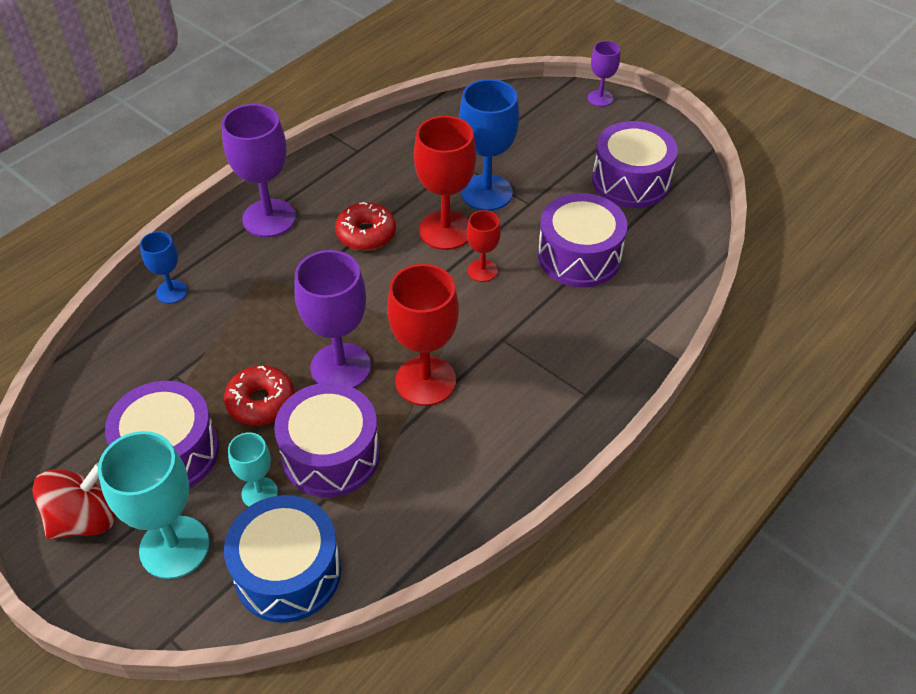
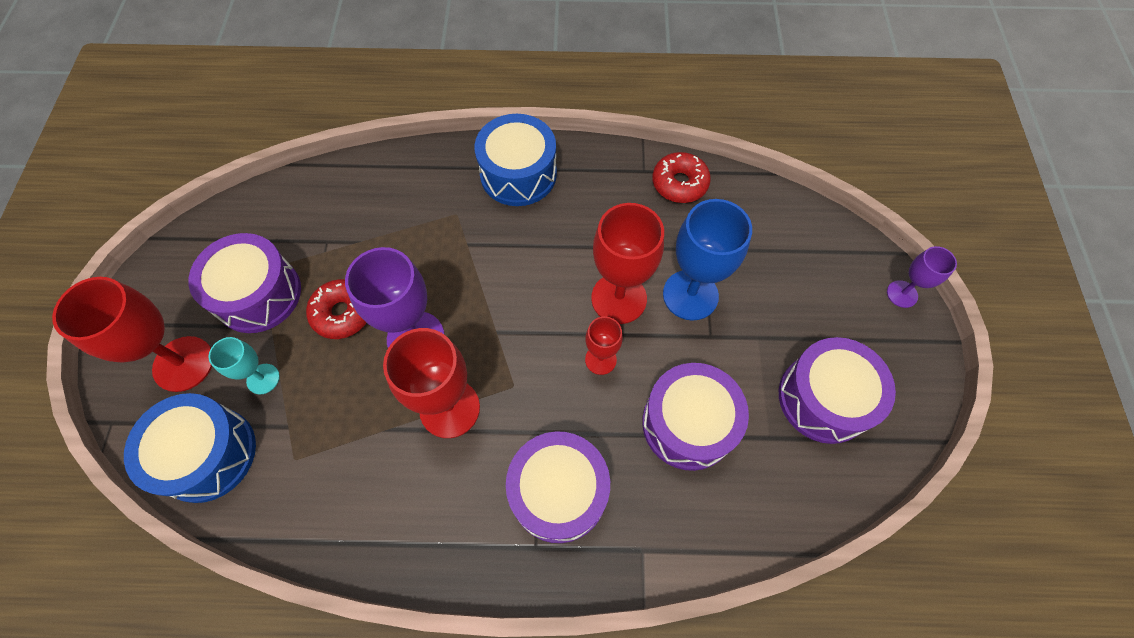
camera: 50 degrees right, 15 degrees up
(84, 519) = (171, 292): red spinning top -> none
(171, 292) = (397, 176): blue goblet -> none
(174, 547) = (183, 364): turquoise goblet -> red goblet
(269, 218) = (518, 174): purple goblet -> blue drum
(331, 455) = (329, 398): purple drum -> purple drum (558, 492)
(366, 234) = (562, 247): red donut -> red donut (679, 183)

